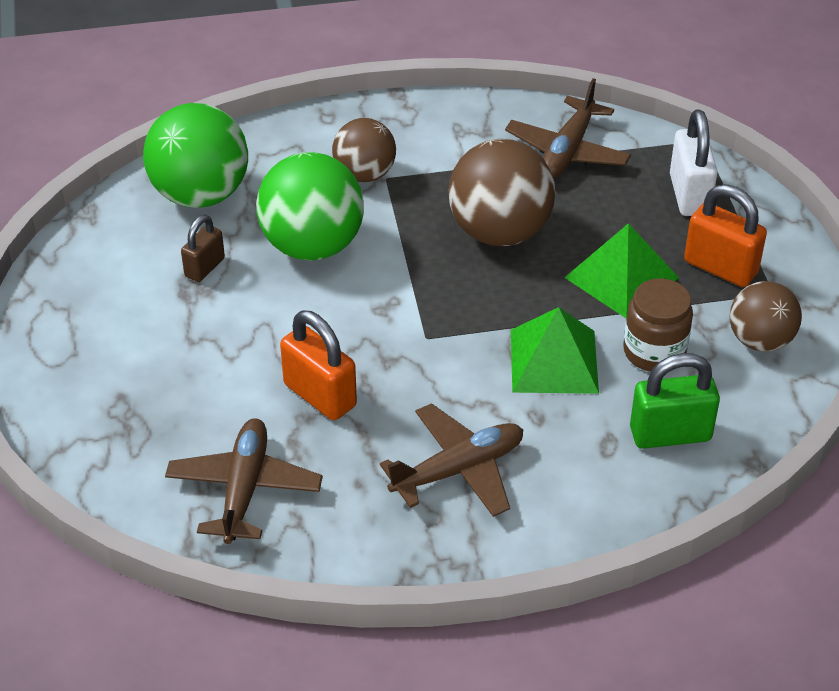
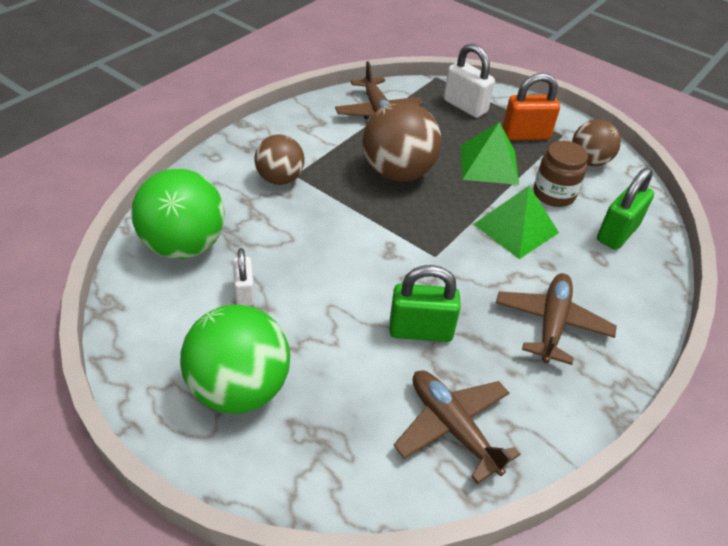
camera: 45 degrees left, 0 degrees up
(204, 267) = (244, 292): brown padlock -> white padlock
(312, 245) = (300, 238): green ball -> green ball (239, 388)
(320, 395) = (420, 330): orange padlock -> green padlock

